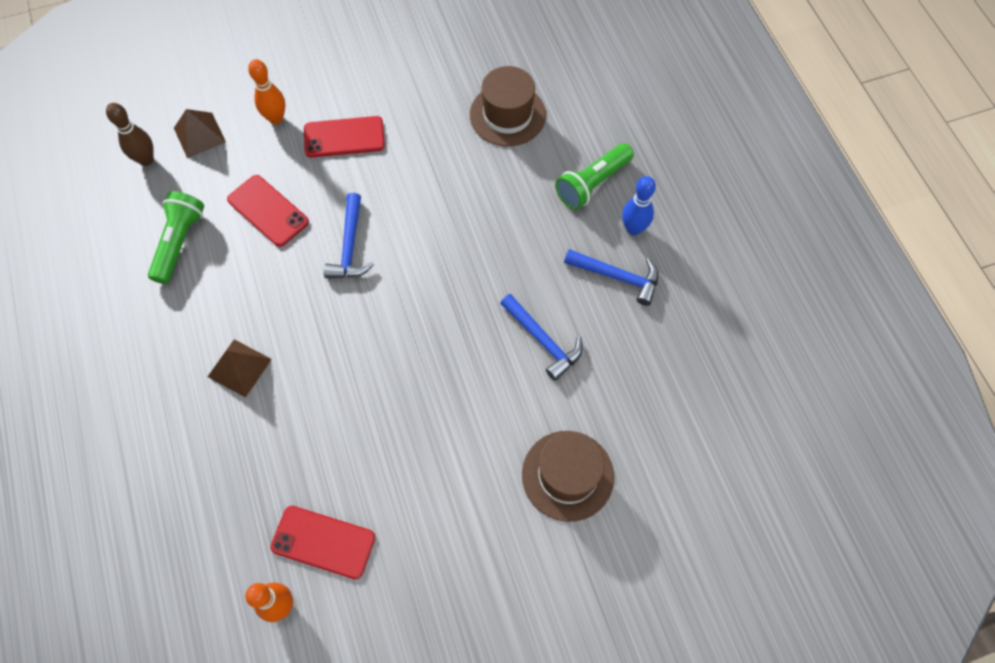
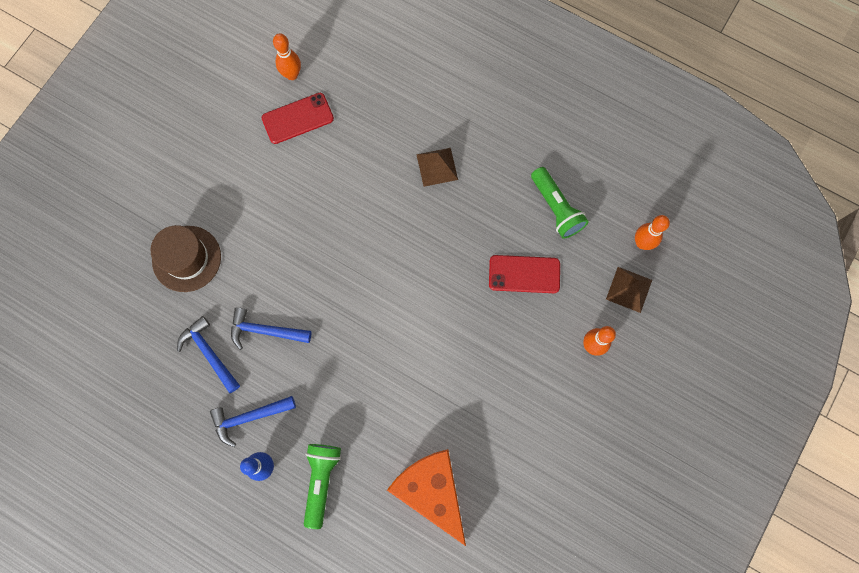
camera: 140 degrees right, 10 degrees up
(146, 160) = (642, 243): brown bowling pin -> orange bowling pin
(344, 137) = (530, 371): red phone -> none
(350, 246) = (446, 294): blue hammer -> blue hammer (209, 353)
(507, 115) = (431, 491): brown hat -> orange cheese

